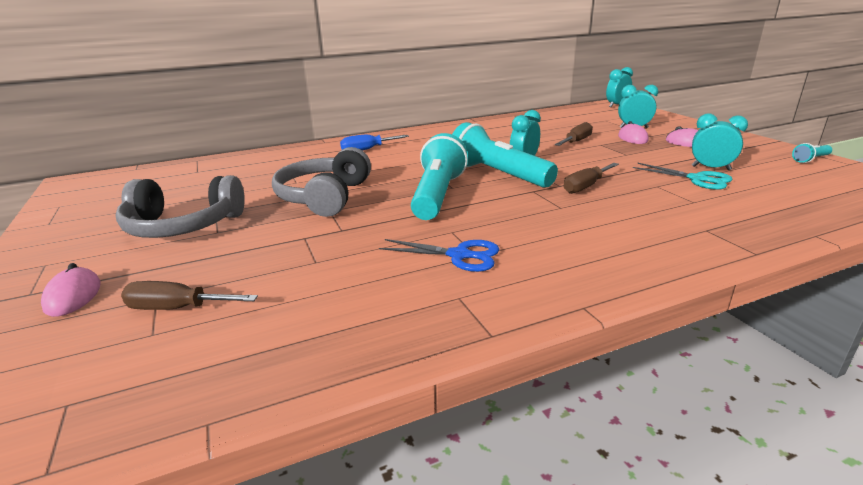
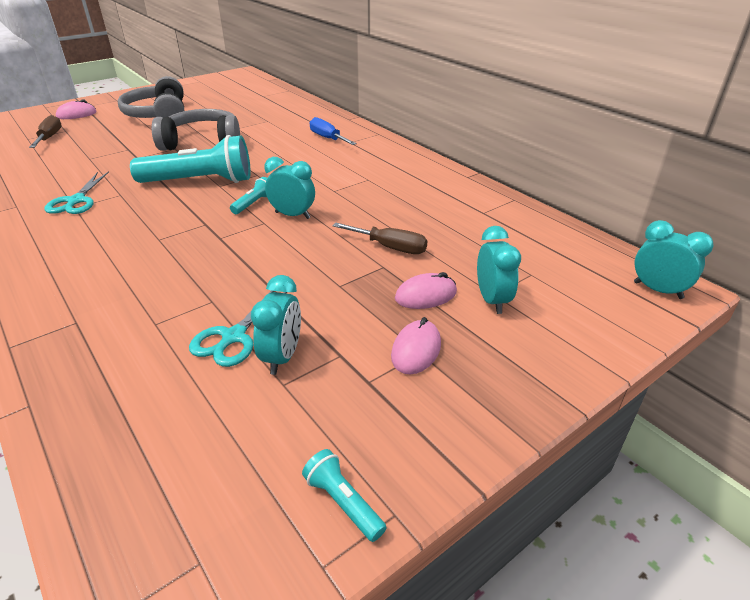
camera: 75 degrees right, 10 degrees up
(459, 255) = (76, 201): blue scissors -> turquoise scissors
(498, 175) = (253, 204): turquoise flashlight -> turquoise flashlight, size x0.43
(585, 187) = (213, 253): brown screwdriver -> none

